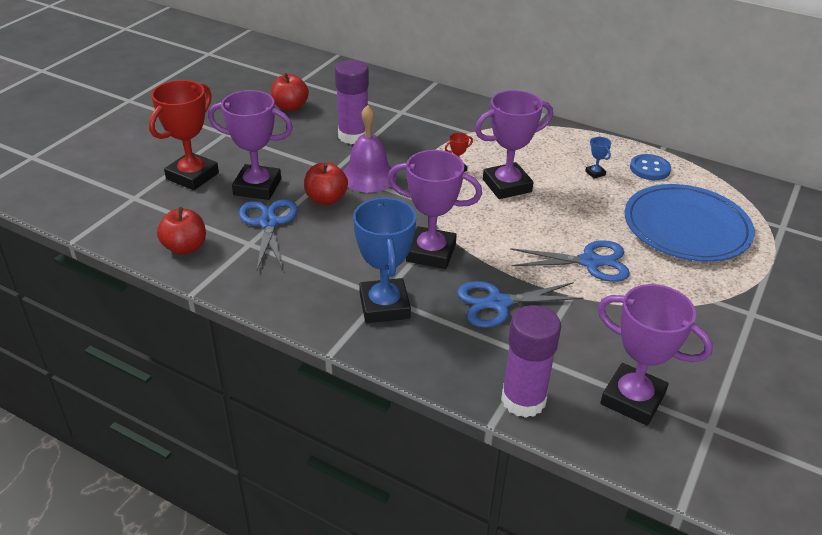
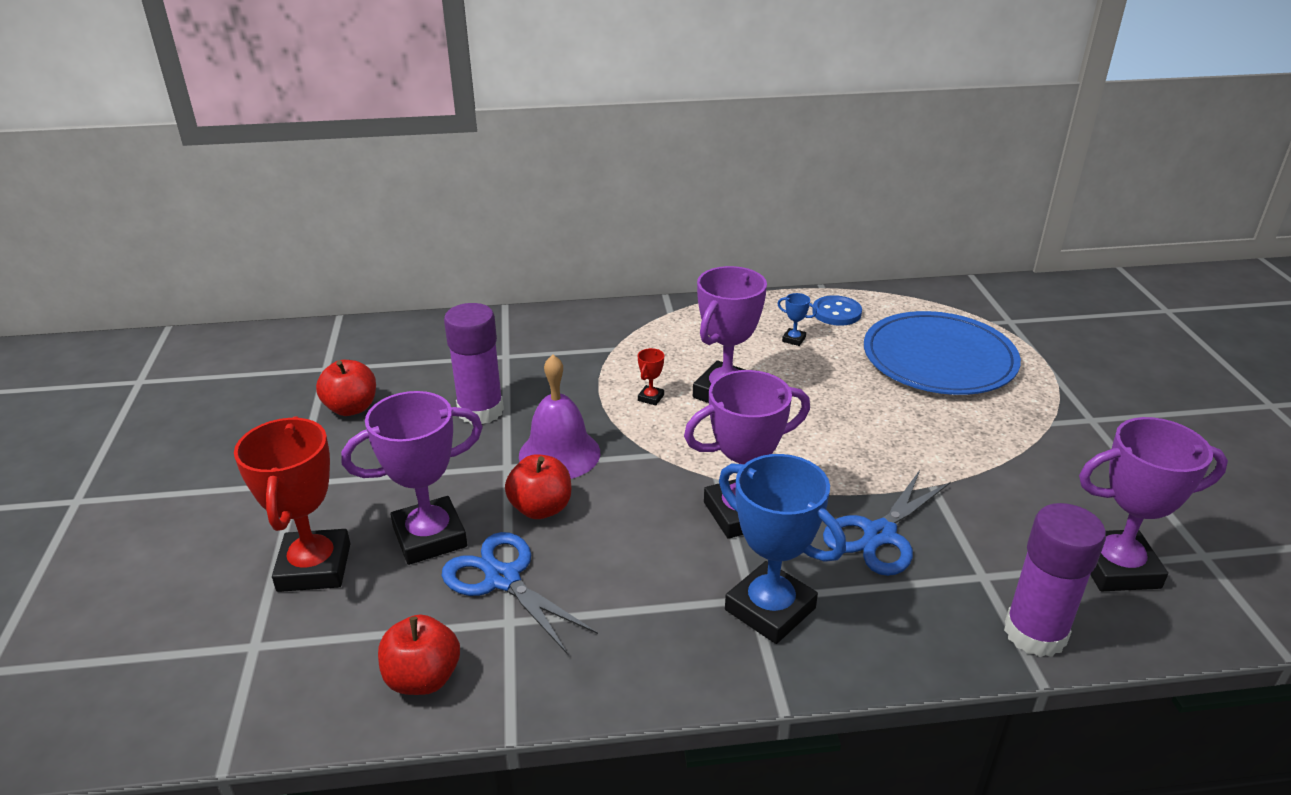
camera: 35 degrees left, 5 degrees down
(590, 262) = (905, 439): blue scissors -> none

